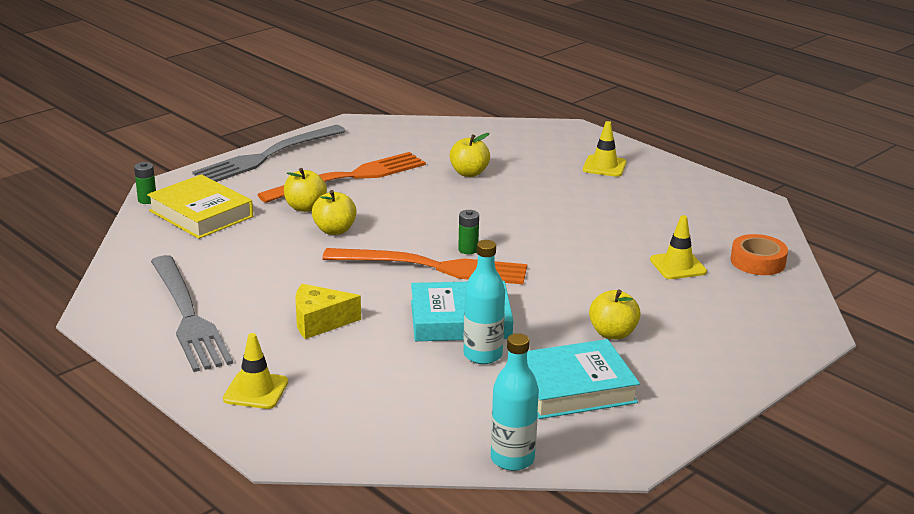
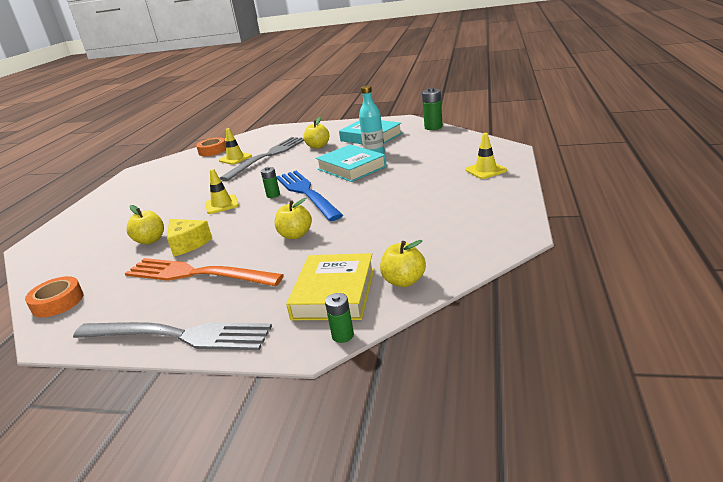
camera: 120 degrees left, 0 degrees up
(188, 316) = (465, 215): grey fork -> grey fork (268, 156)
(305, 207) = (271, 262): yellow apple -> yellow apple (404, 281)
(320, 322) = (406, 188): yellow cheese -> yellow cheese (188, 244)
(411, 129) = (58, 302): none -> orange tape
(433, 267) = (306, 193): orange fork -> blue fork
(512, 459) = (433, 127): turquoise bottle -> green battery
(604, 166) = (107, 212): yellow traffic cone -> yellow traffic cone (222, 204)

